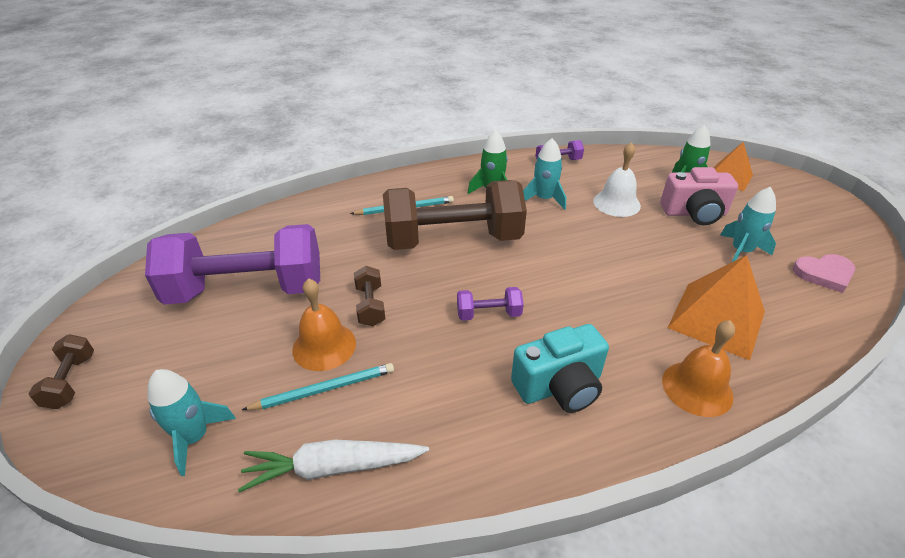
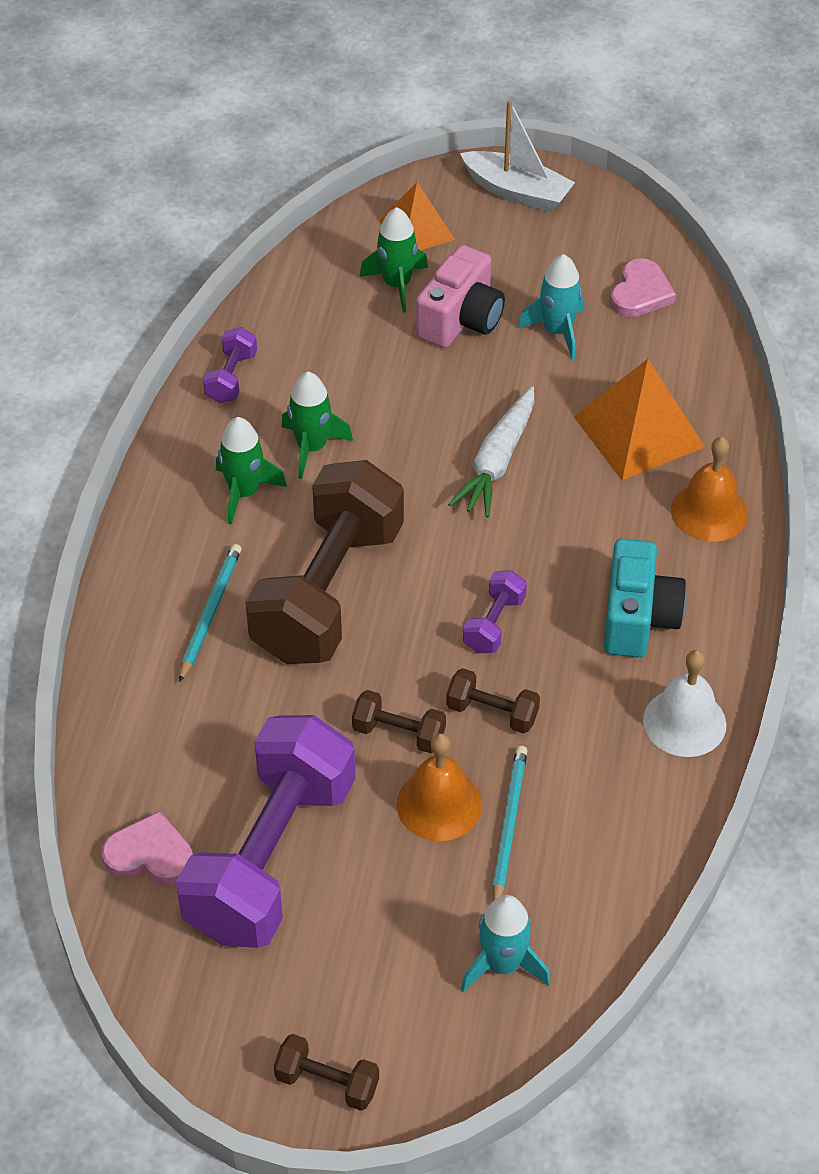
camera: 60 degrees left, 10 degrees up
(231, 247) = (150, 854): none -> pink heart
(333, 468) = (618, 850): white carrot -> white carrot (497, 462)
(416, 342) = (492, 713): none -> brown dumbbell
(544, 199) = (311, 448): turquoise rocket -> green rocket
(616, 203) = (381, 379): white bell -> white bell (684, 722)
(810, 198) = (517, 192): none -> white boat

